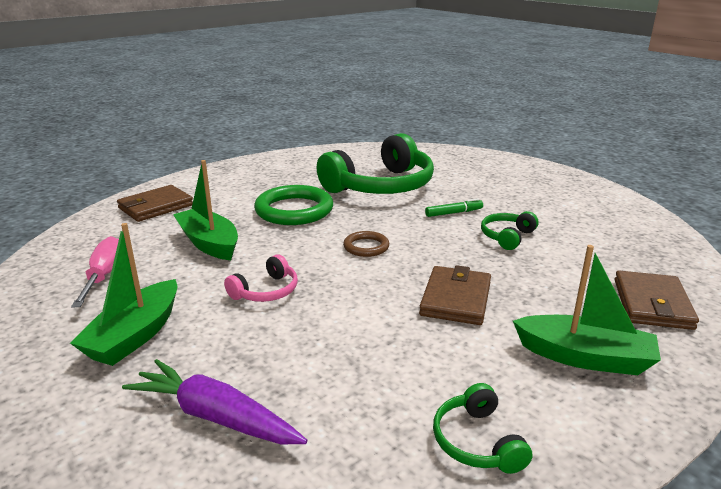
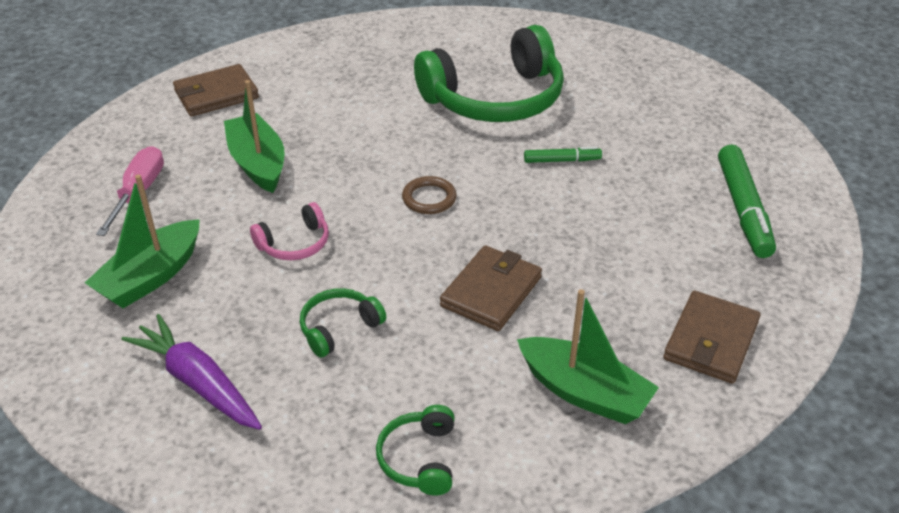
camera: 15 degrees right, 15 degrees up
(294, 210) = (371, 125): green ring -> none
(507, 236) = (605, 210): green headphones -> green headphones (339, 328)
(603, 223) = (743, 209): none -> green marker

